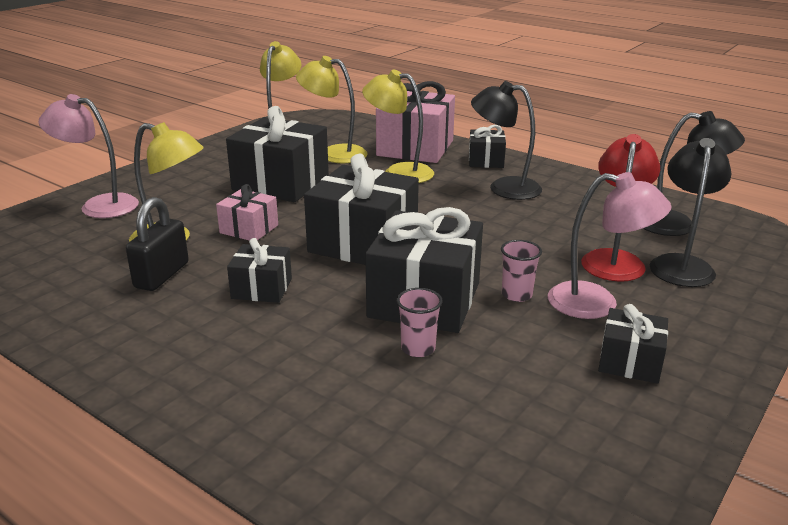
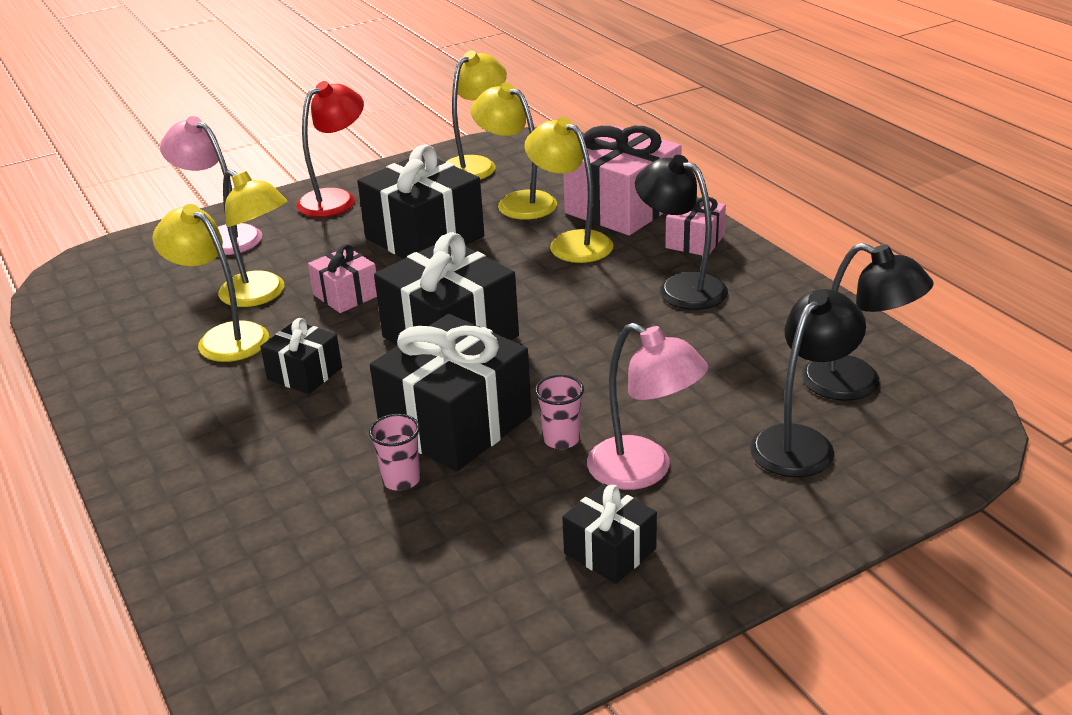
camera: 25 degrees right, 5 degrees up
(162, 275) = (223, 337): black padlock -> yellow lamp
(486, 161) = (695, 241): black gift -> pink gift
(613, 259) = (721, 417): red lamp -> red lamp (336, 199)

